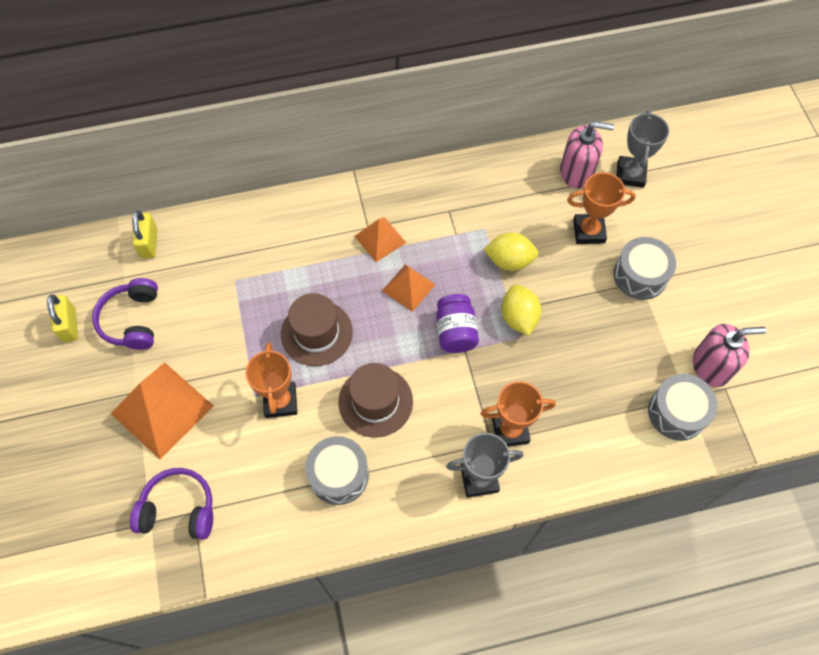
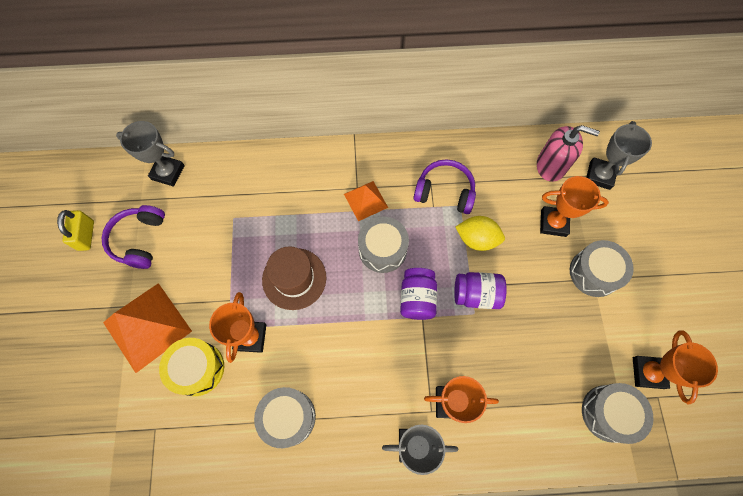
camera: 10 degrees right, 5 degrees up
(149, 243) = (168, 172): yellow padlock -> grey trophy
(179, 509) = (142, 423): purple headphones -> purple headphones (444, 192)
(228, 443) = (198, 368): none -> yellow drum
(375, 401) = (334, 352): brown hat -> none
(408, 287) = (382, 249): orange pyramid -> grey drum
(518, 317) = (476, 294): yellow lemon -> purple jar
(711, 366) = (648, 372): pink soap dispenser -> orange trophy

